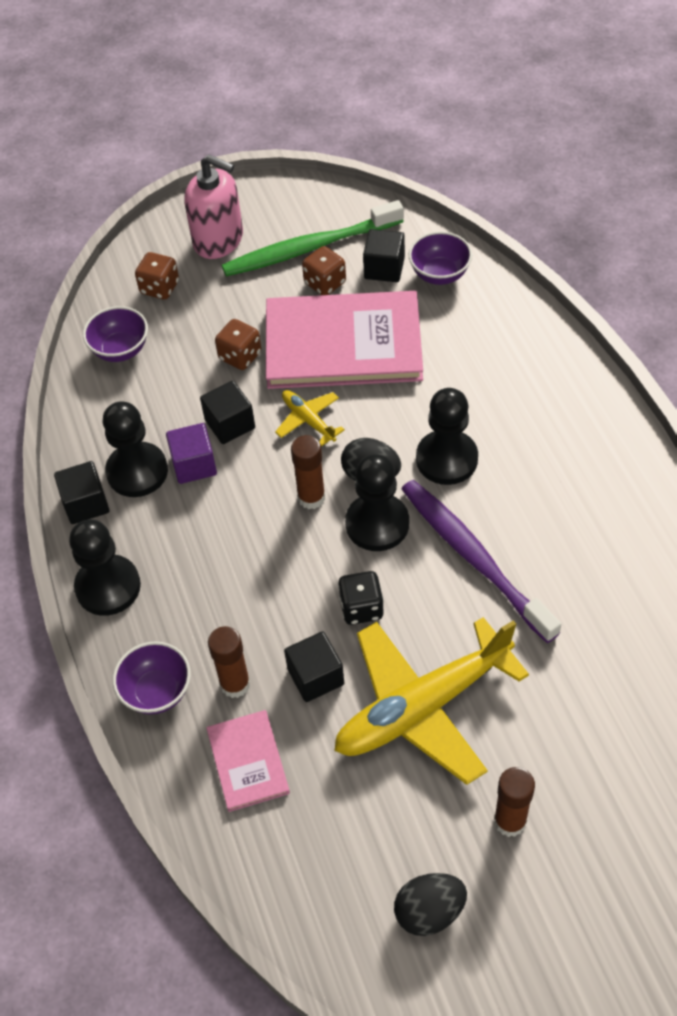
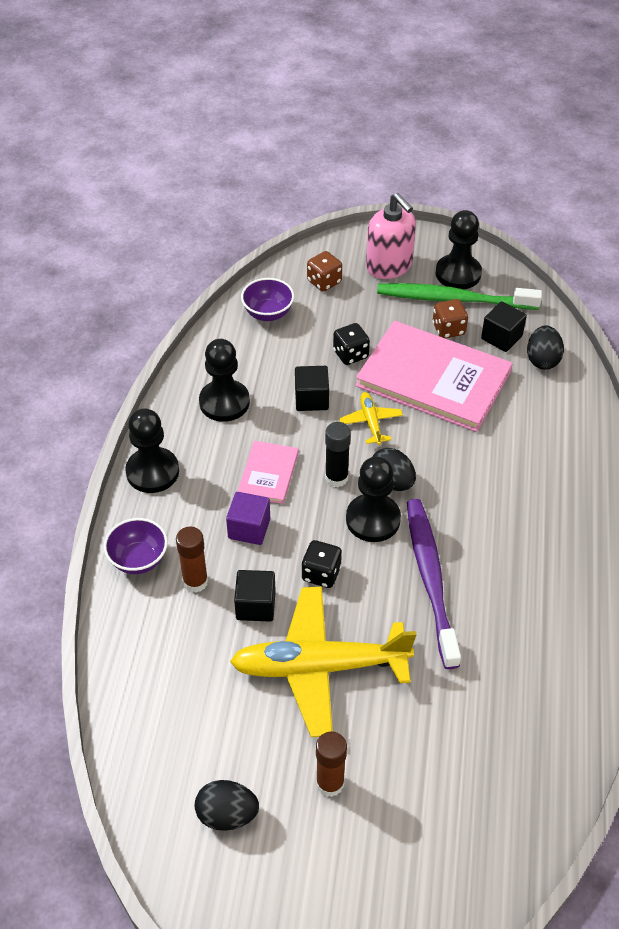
camera: 25 degrees right, 5 degrees down
(86, 504) = (175, 408): black cube -> none
(194, 465) = (267, 416): purple cube -> purple cube (249, 528)
(240, 356) = (350, 354): brown dice -> black dice
(248, 761) = (169, 640): pink book -> pink book (268, 474)
(311, 497) = (336, 478): brown glue stick -> black glue stick
(439, 274) = (542, 360): purple bowl -> black egg
(446, 459) = (457, 497): black pawn -> black pawn (458, 273)

